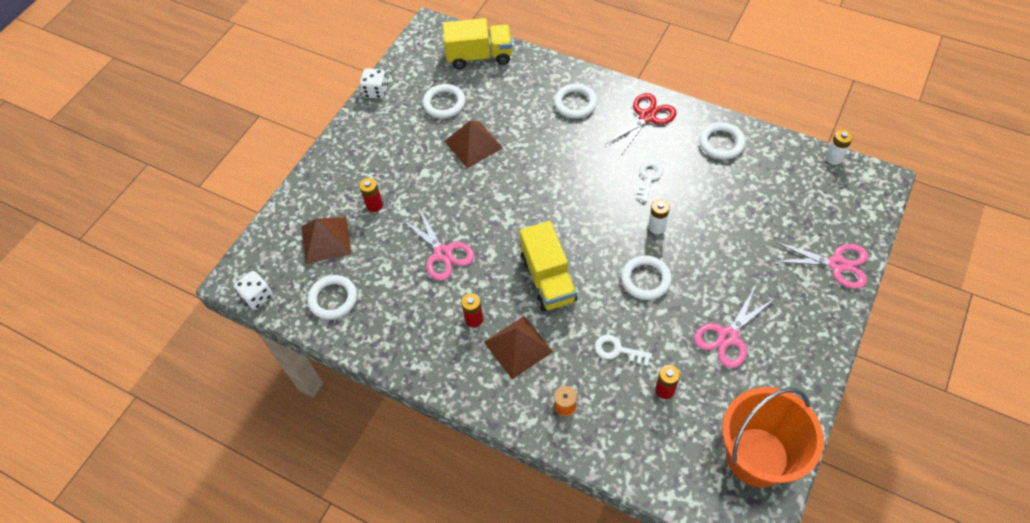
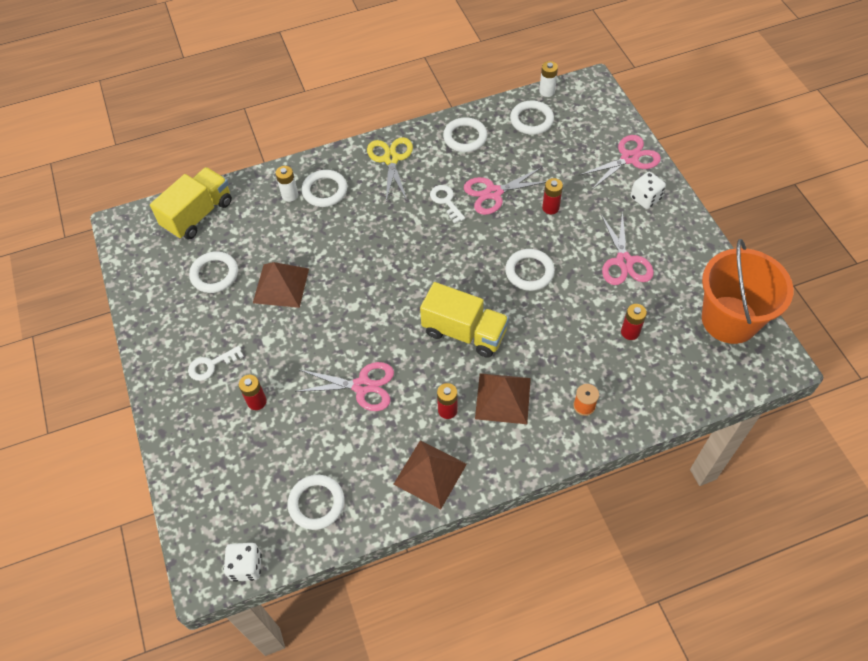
camera: 50 degrees left, 0 degrees up
(326, 240) = (249, 466): brown pyramid -> brown pyramid (430, 474)
(376, 91) = (137, 313): white dice -> white dice (645, 198)
(618, 350) = (570, 335): white key -> white key (211, 365)
(647, 117) = (391, 159): red scissors -> yellow scissors
(656, 226) = (492, 230): white battery -> white battery (290, 195)
(691, 201) = (493, 193): none -> pink scissors
(721, 248) = (550, 208): none -> red battery
(791, 170) = (531, 120): none -> white ring

